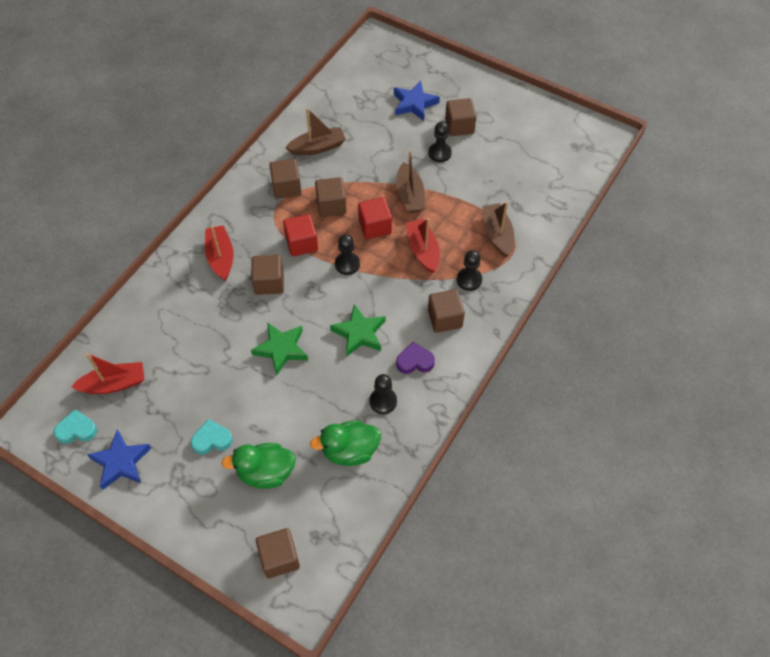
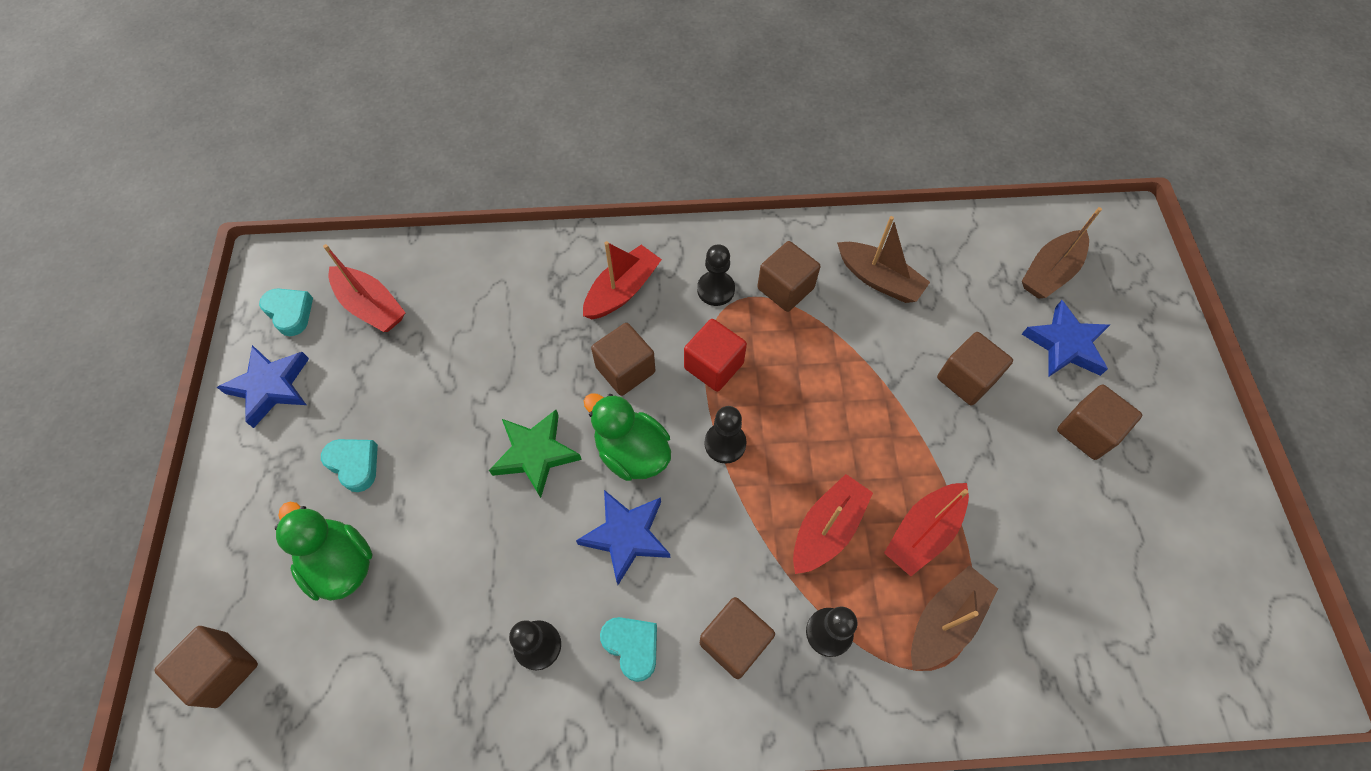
camera: 55 degrees right, 5 degrees up
(331, 206) = (801, 359): brown cube -> brown cube (966, 379)
(350, 451) = (432, 653): green duck -> green duck (632, 452)
(359, 333) = (626, 536): green star -> blue star
(375, 226) = (814, 436): red cube -> none
(410, 195) = (905, 446): brown boat -> brown boat (1050, 272)
(415, 361) = (632, 646): purple heart -> turquoise heart
(439, 153) = (1013, 437): black pawn -> black pawn (715, 289)
(454, 216) = (923, 532): none -> red boat

